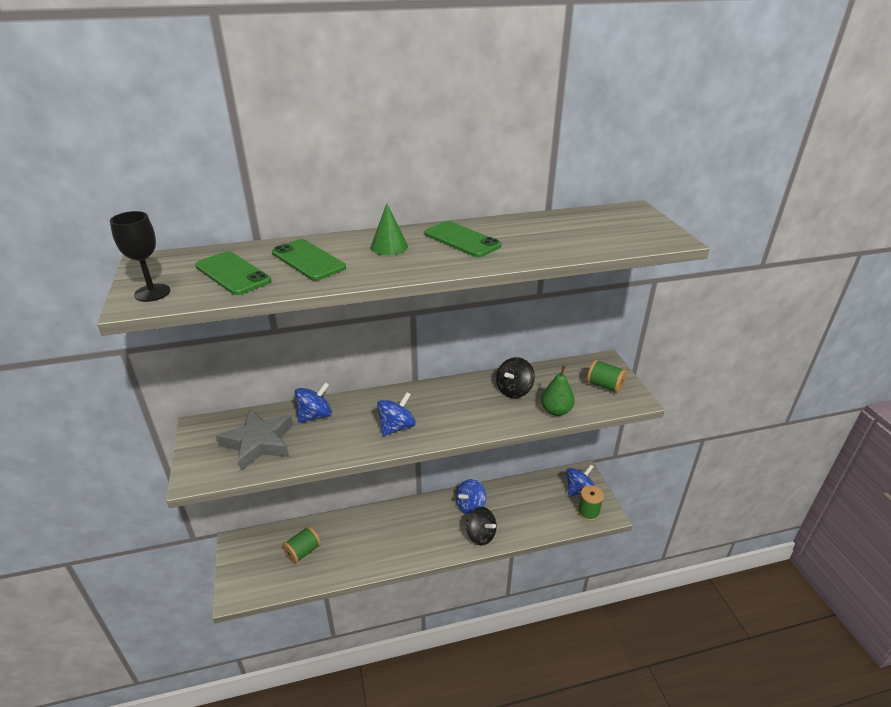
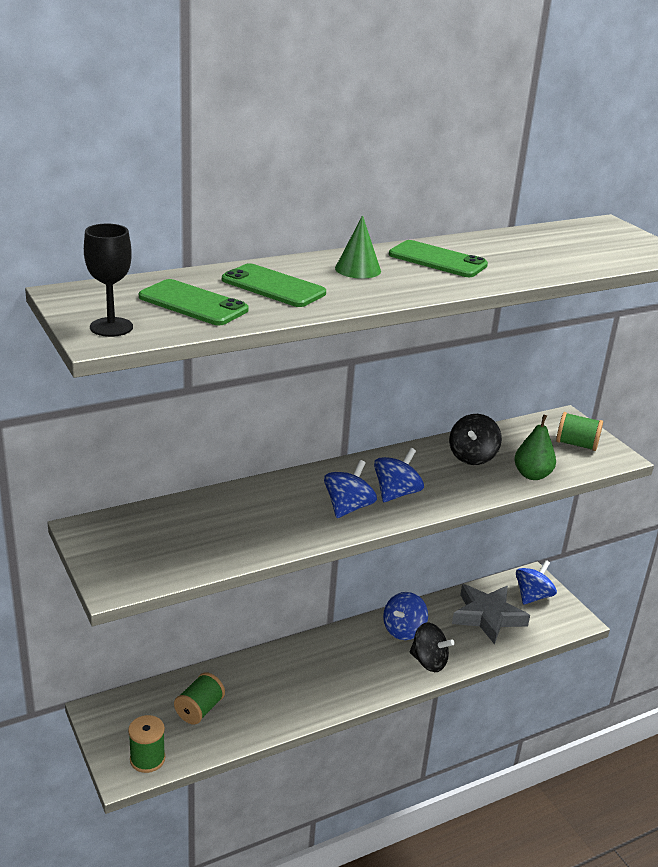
camera: 15 degrees left, 5 degrees down
(259, 442) = (178, 540): grey star -> grey star (488, 616)
(315, 415) = (236, 503): blue spinning top -> blue spinning top (396, 493)
(588, 512) = (553, 620): green spool -> green spool (147, 759)

